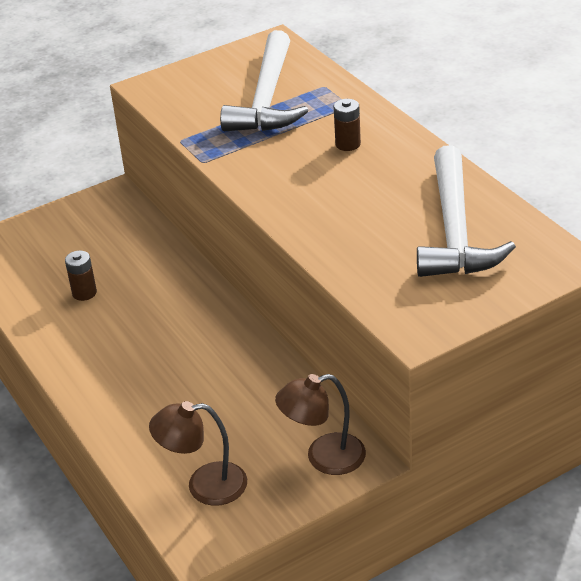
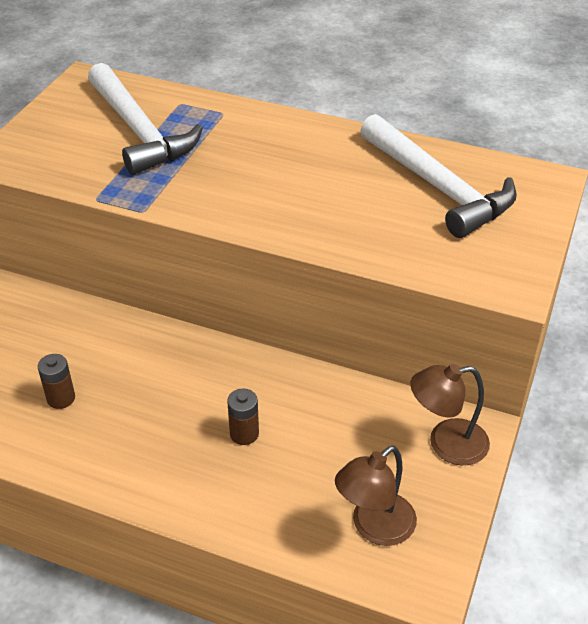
camera: 40 degrees left, 5 degrees up
(324, 458) = (446, 444): brown lamp -> brown lamp turned 45 degrees clockwise
(348, 144) = (262, 147): brown battery -> brown battery (244, 434)

